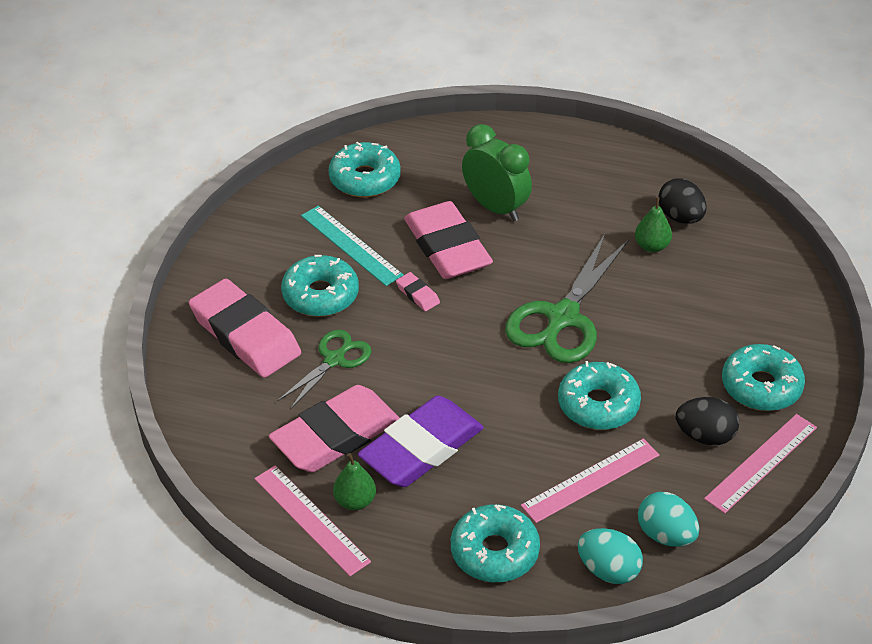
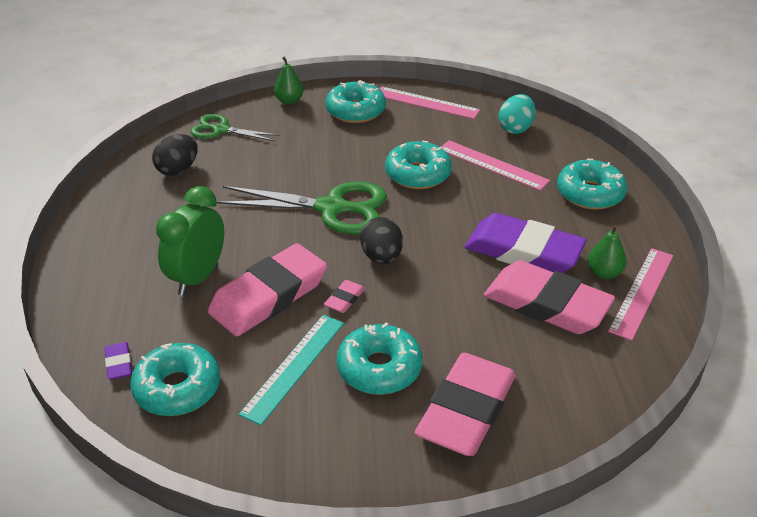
camera: 110 degrees left, 5 degrees down
(334, 359) = (460, 331): green scissors -> green scissors (220, 130)
(409, 152) = (119, 363): none -> purple eraser
(608, 570) = (563, 145): turquoise egg -> none
(652, 246) = (221, 178): green pear -> green pear (289, 101)
(705, 436) = (417, 126): black egg -> black egg (381, 257)

